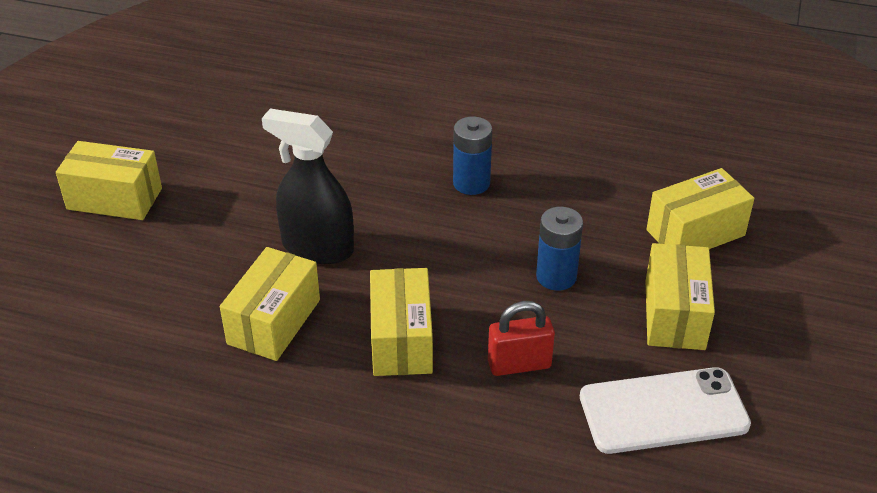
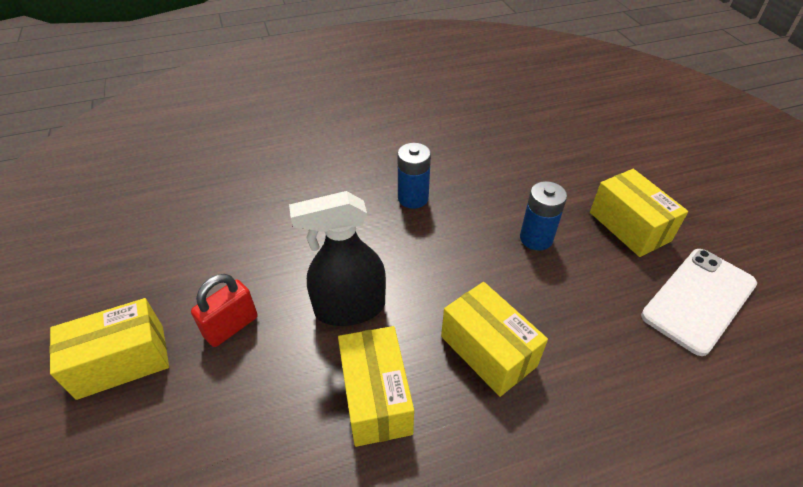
camera: 35 degrees left, 5 degrees up
(519, 364) = (584, 320): red padlock -> red padlock (231, 327)
(695, 233) = (580, 165): yellow box -> none

